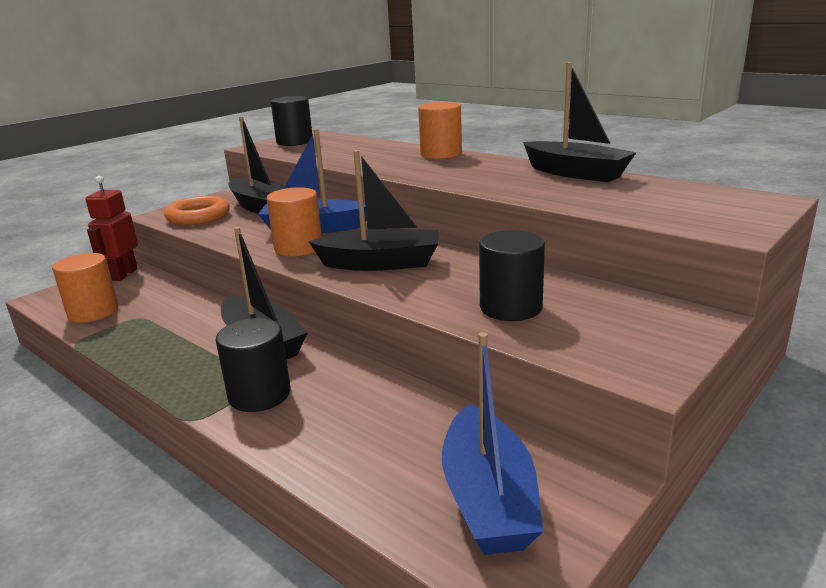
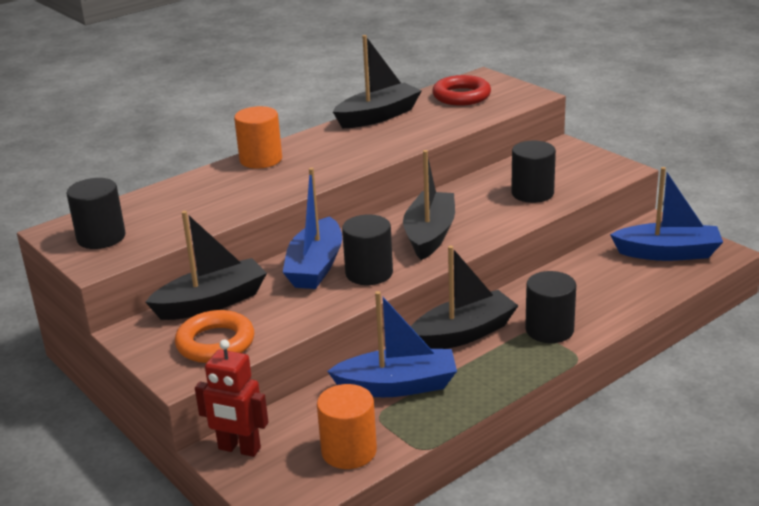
camera: 80 degrees left, 5 degrees up
(179, 320) = (397, 386): none -> blue boat
(298, 248) = (369, 273): orange cylinder -> black cylinder
(680, 197) = (461, 96): none -> red ring

